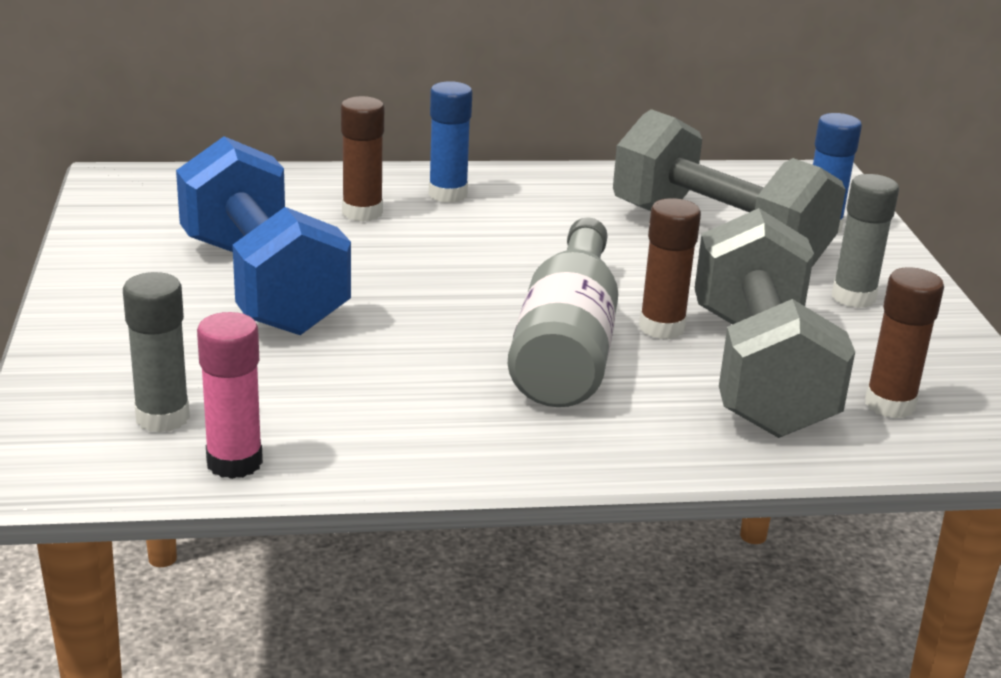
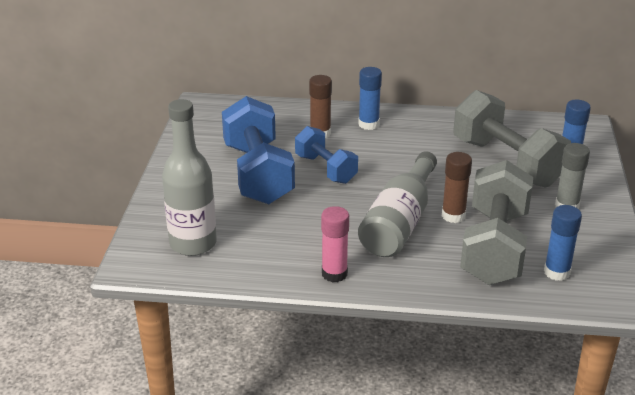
camera: 15 degrees right, 5 degrees up
(162, 418) = (193, 244): grey glue stick -> grey bottle
(234, 462) = (220, 270): pink glue stick -> pink glue stick (334, 274)
(393, 269) = (325, 169): none -> blue dumbbell
(889, 404) = (557, 272): brown glue stick -> blue glue stick

